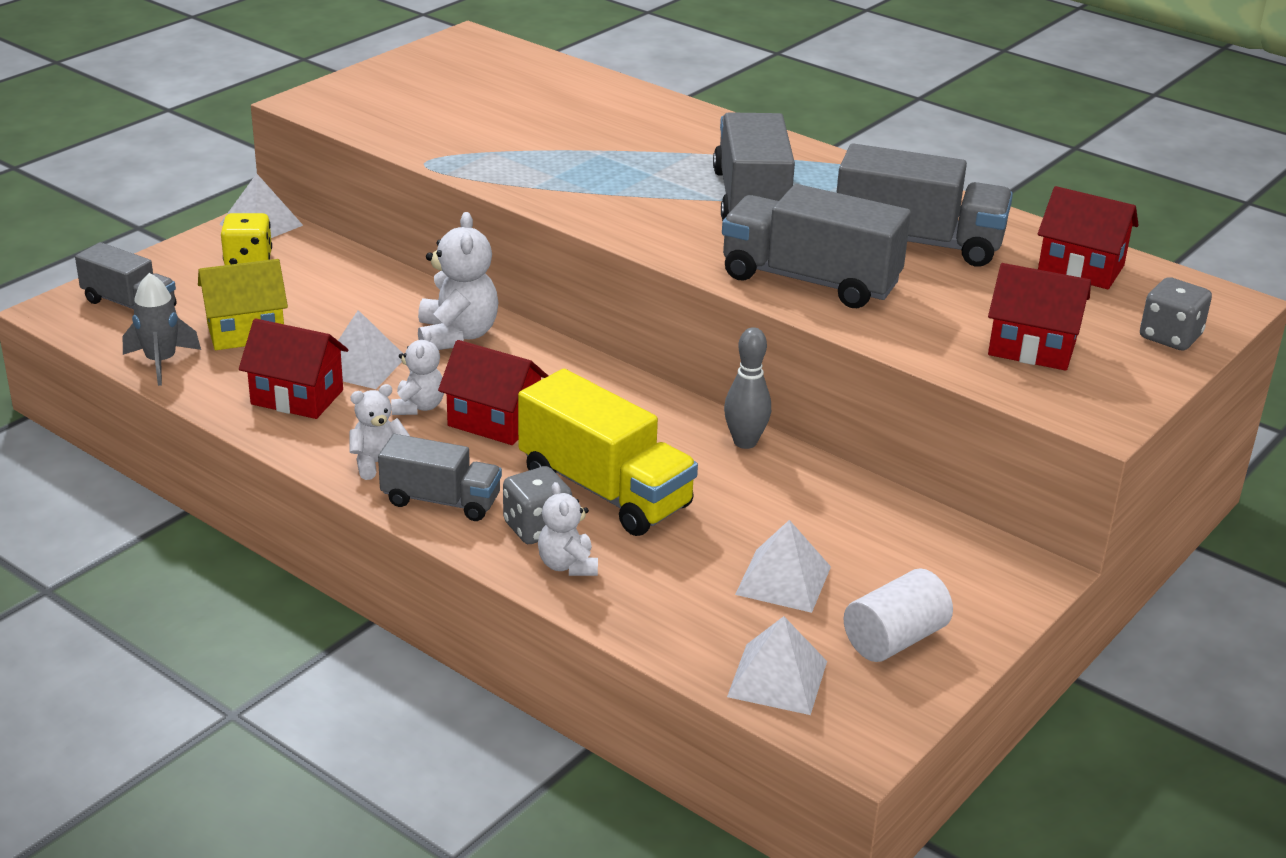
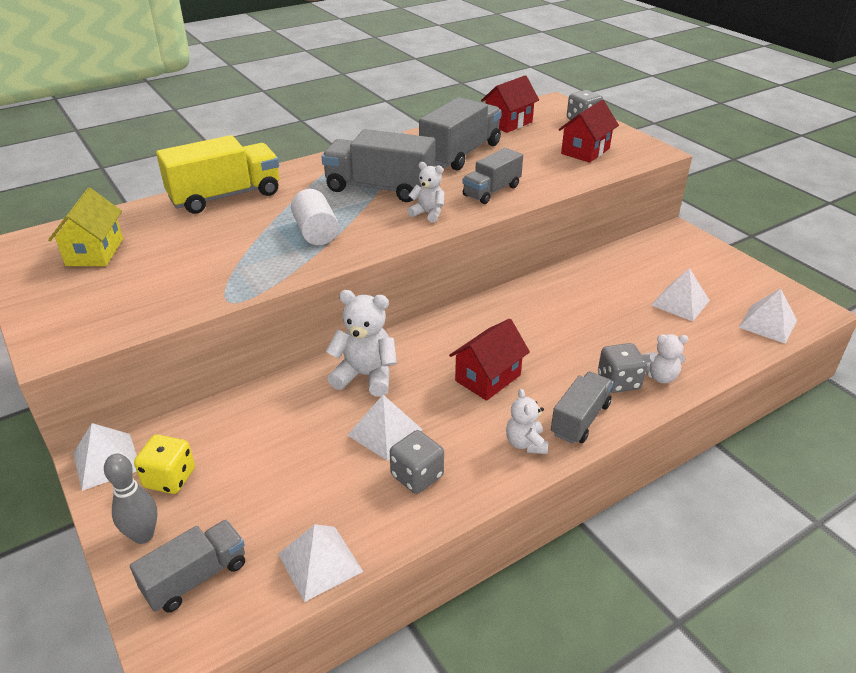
camera: 70 degrees left, 5 degrees up
(161, 362) = (320, 562): grey rocket -> white pyramid
(246, 332) = (297, 495): yellow house -> yellow house (95, 252)
(297, 397) = (417, 476): red house -> grey dice
(418, 407) = (456, 411): white teddy bear -> white teddy bear (428, 213)
(605, 491) = (582, 346): yellow truck -> yellow truck (225, 196)
(745, 442) = (542, 286): grey bowling pin -> grey bowling pin (143, 535)
(810, 280) = (491, 191): grey truck -> grey truck, size x0.62
(894, 639) = (732, 281): white cylinder -> white cylinder (316, 232)

